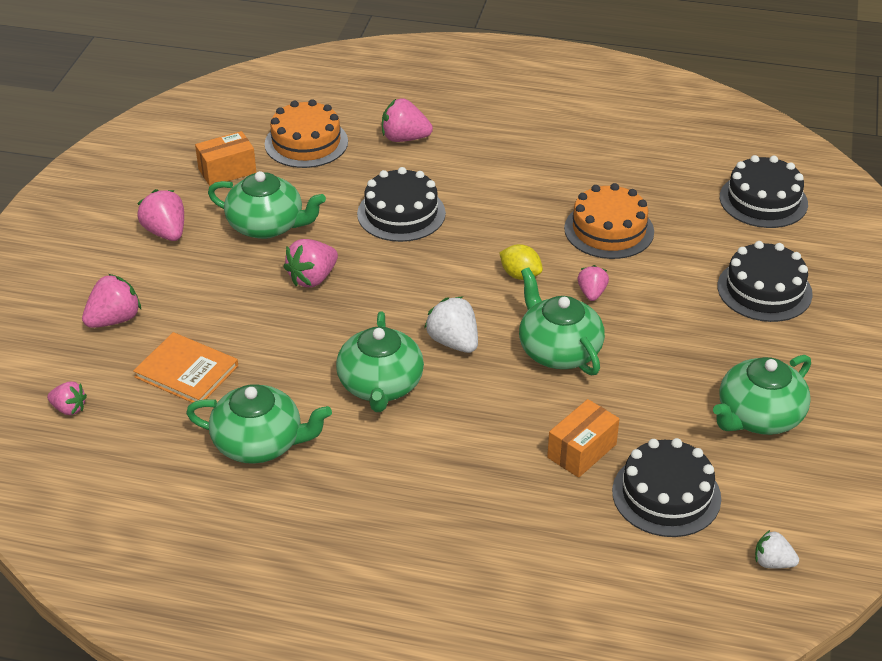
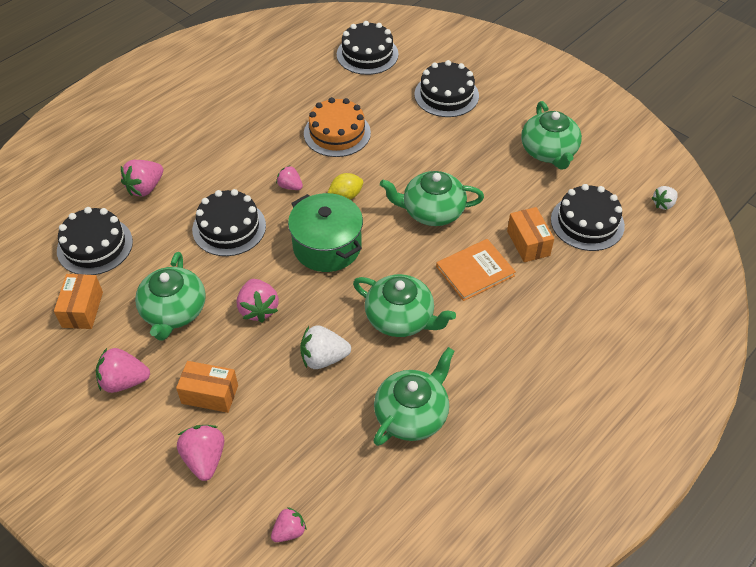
camera: 60 degrees left, 10 degrees up
(186, 371) = (303, 431): orange book -> orange book (475, 271)
(187, 291) = (210, 394): none -> orange box
(267, 225) = (174, 311): green teapot -> green teapot turned 135 degrees clockwise
(306, 143) = (95, 246): orange cake -> black cake
(435, 291) = (327, 246): none -> green pot
(453, 342) = (386, 260): white strawberry -> white strawberry (323, 358)
(592, 293) = (390, 170): pink strawberry -> pink strawberry (290, 186)

